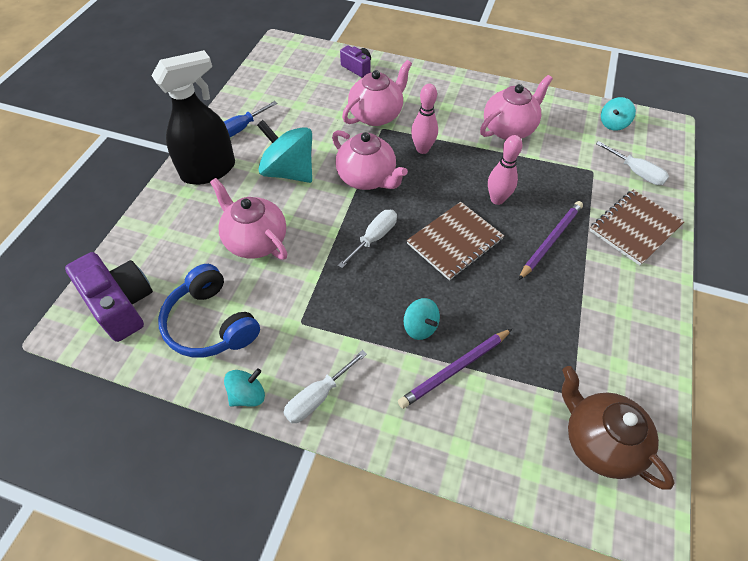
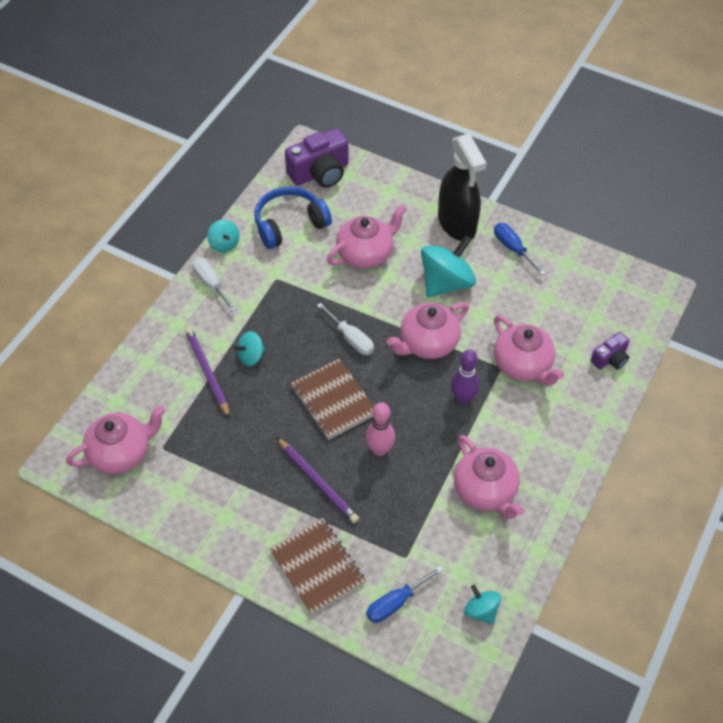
camera: 100 degrees right, 0 degrees up
(422, 149) = (463, 398): pink bowling pin -> purple bowling pin
(599, 441) = (121, 453): brown teapot -> pink teapot
(636, 172) = (395, 602): white screwdriver -> blue screwdriver

